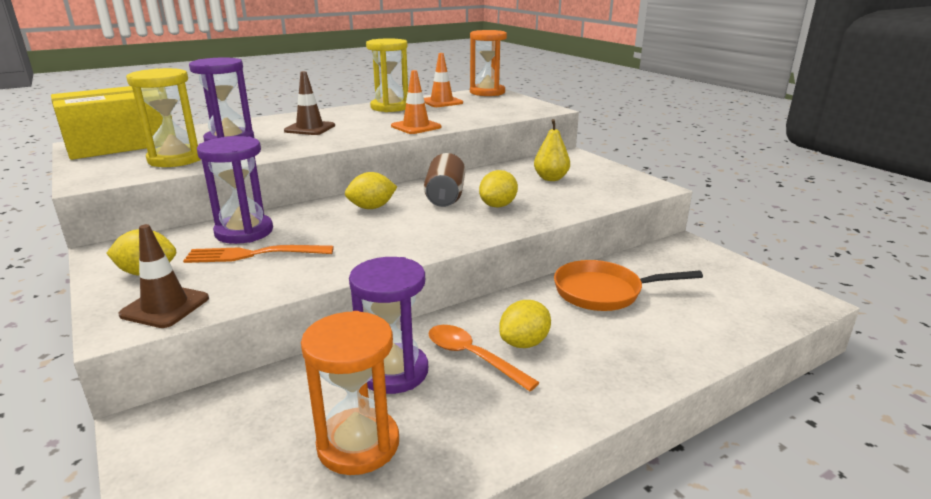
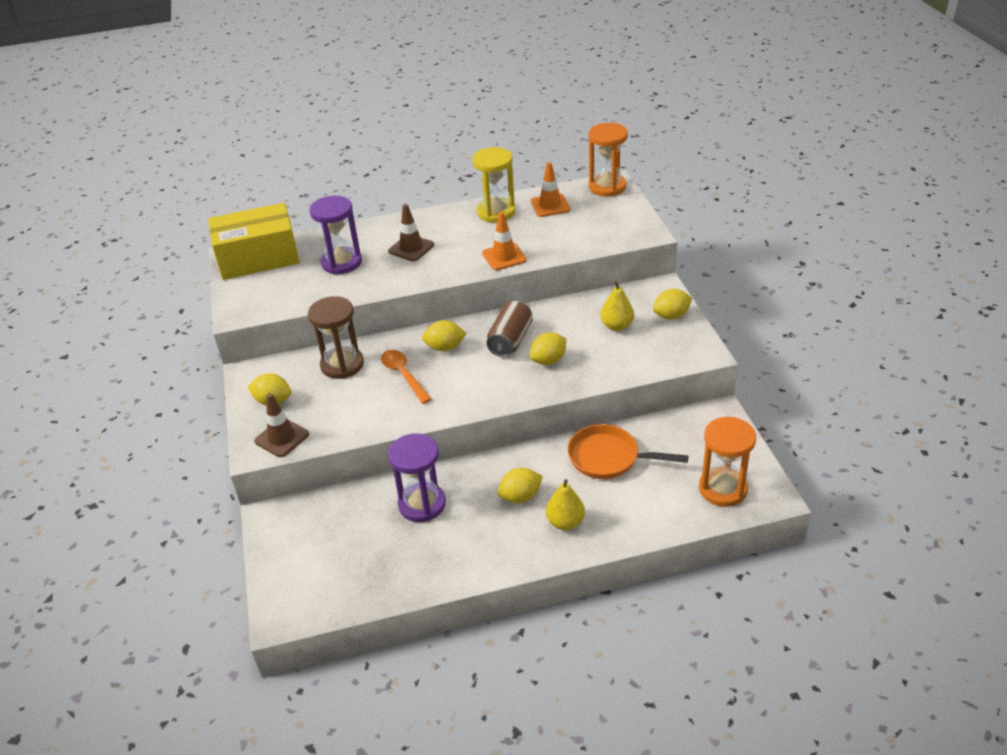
camera: 20 degrees right, 15 degrees up
(176, 159) = (297, 289): yellow hourglass -> none
(244, 232) = (342, 365): purple hourglass -> brown hourglass
(254, 254) = (344, 393): orange fork -> none
(358, 444) = (384, 554): orange hourglass -> orange hourglass (723, 489)
(472, 357) = (479, 502): orange spoon -> orange spoon (403, 375)
(598, 169) = (671, 316): none -> yellow lemon
(600, 360) = (565, 522): none -> yellow pear

